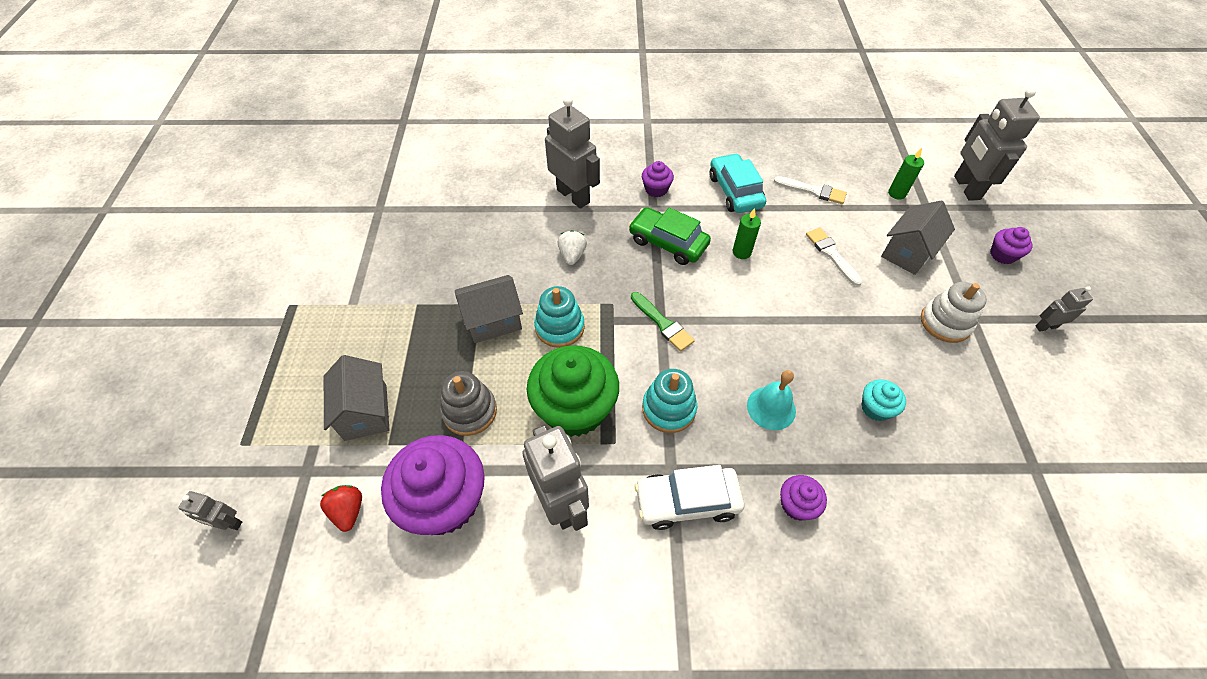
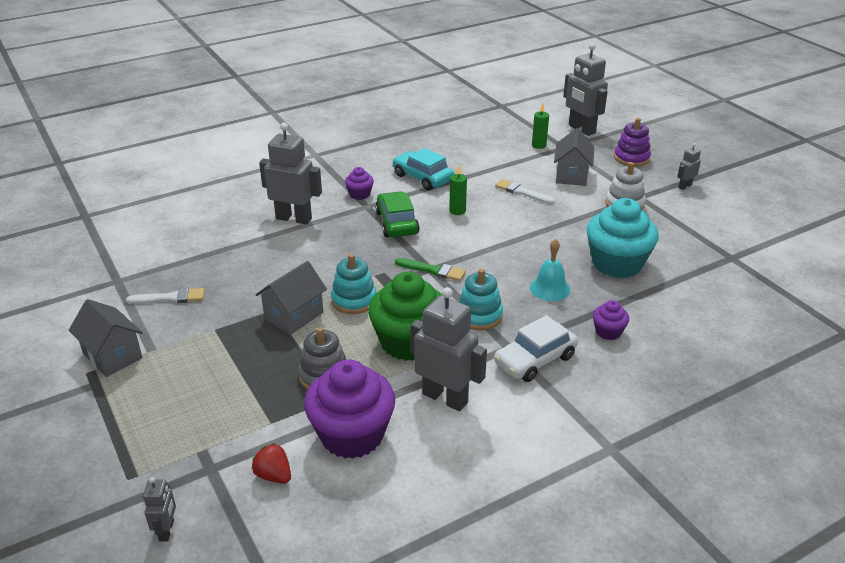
camera: 30 degrees left, 20 degrees down
(228, 523) = (167, 530): grey robot -> grey robot turned 75 degrees counterclockwise
(365, 412) = (231, 411): grey house -> grey house (112, 356)
(572, 255) = (325, 254): white strawberry -> none
(668, 243) = (397, 223): green car -> green car turned 75 degrees clockwise
(813, 191) = (479, 161): white brush -> white brush (170, 298)
(875, 408) = (617, 263): turquoise cupcake -> turquoise cupcake, size x2.15
(1002, 255) = (631, 158): purple cupcake -> purple stacking toy

